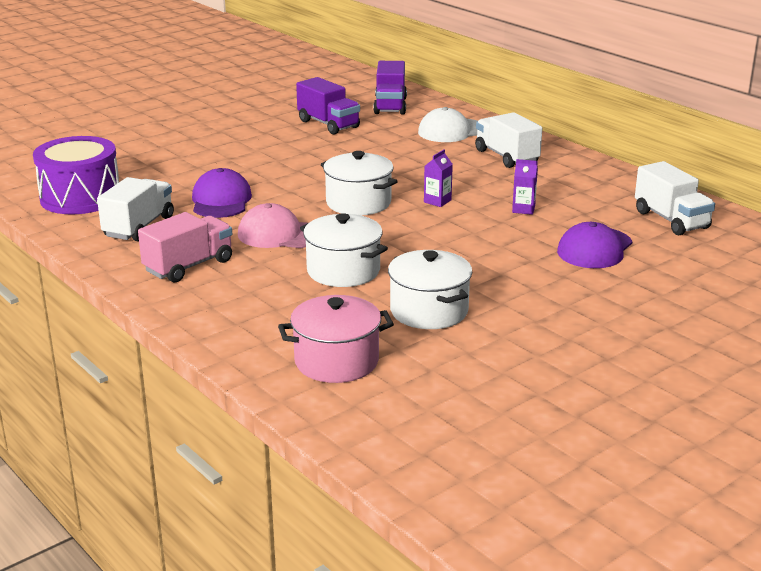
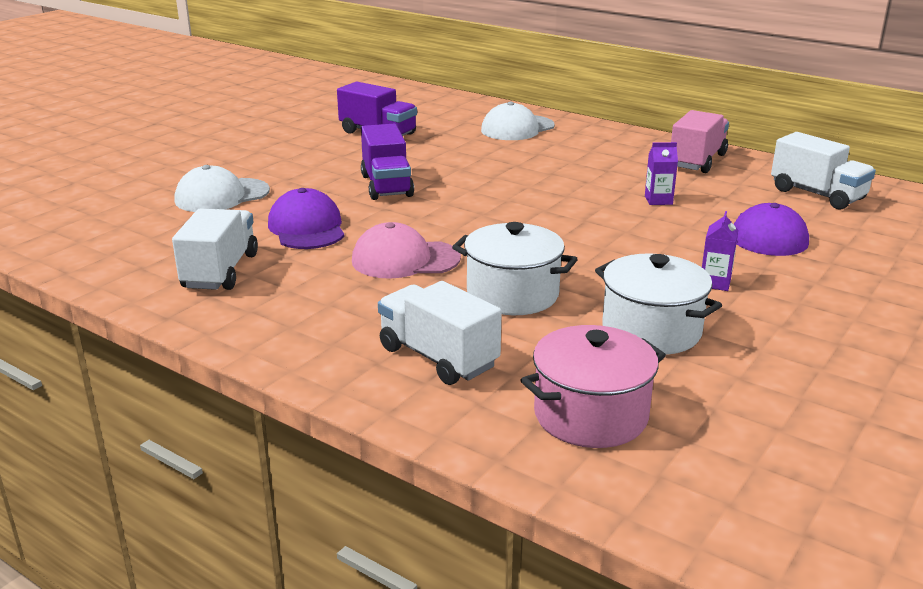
camera: 15 degrees left, 0 degrees up
(80, 197) = (123, 243): purple drum -> none
(171, 167) = (222, 196): none -> white cap
(189, 266) = (315, 313): pink truck -> pink truck (697, 161)
(358, 203) = (472, 213): white pot -> none
(390, 106) = (432, 109): purple truck -> purple truck (387, 186)
(437, 201) = (559, 201): purple carton -> purple carton (715, 283)
(506, 157) = (594, 148): white truck -> white truck (438, 357)

